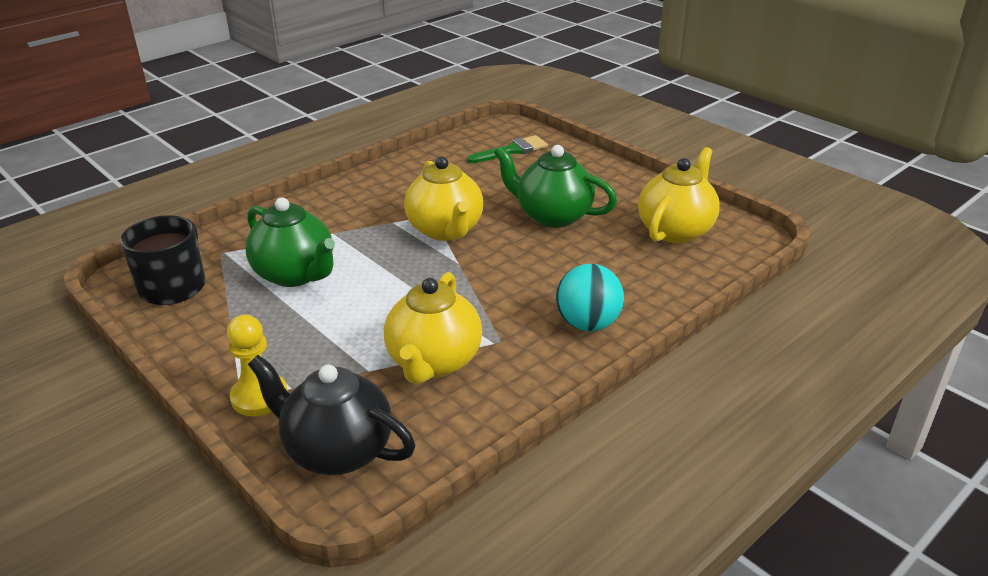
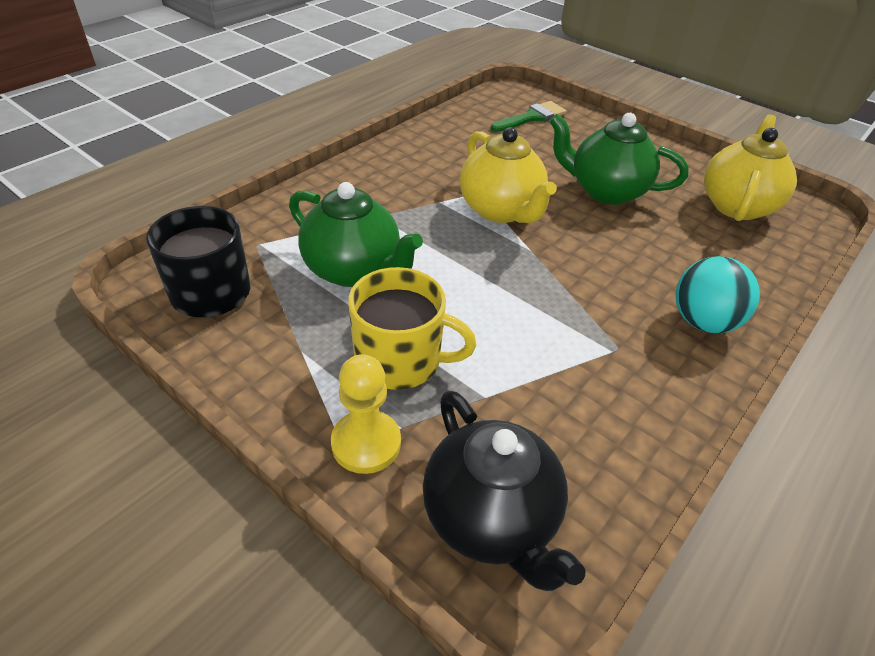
camera: 10 degrees left, 10 degrees up
(309, 341) = (400, 360): none -> yellow mug
(337, 451) = (491, 519): black teapot -> black teapot turned 135 degrees counterclockwise
(434, 362) = (556, 381): yellow teapot -> none

